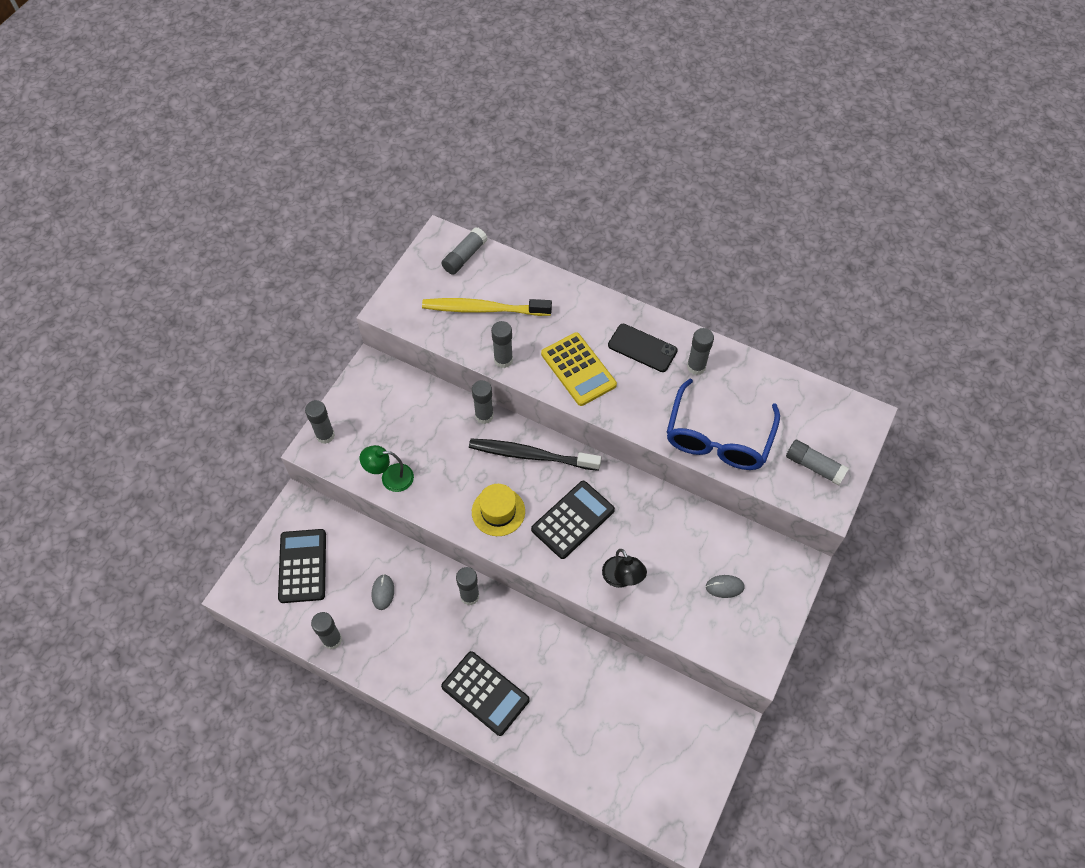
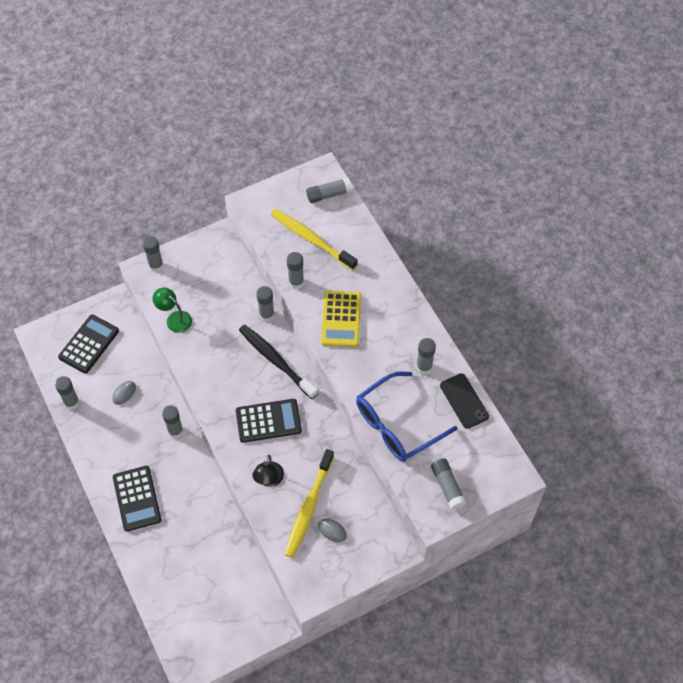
camera: 35 degrees right, 0 degrees up
(498, 511) = (225, 384): yellow hat -> none
(642, 348) = (397, 331): black phone -> black phone (464, 401)
(683, 580) = (308, 507): none -> yellow toothbrush

